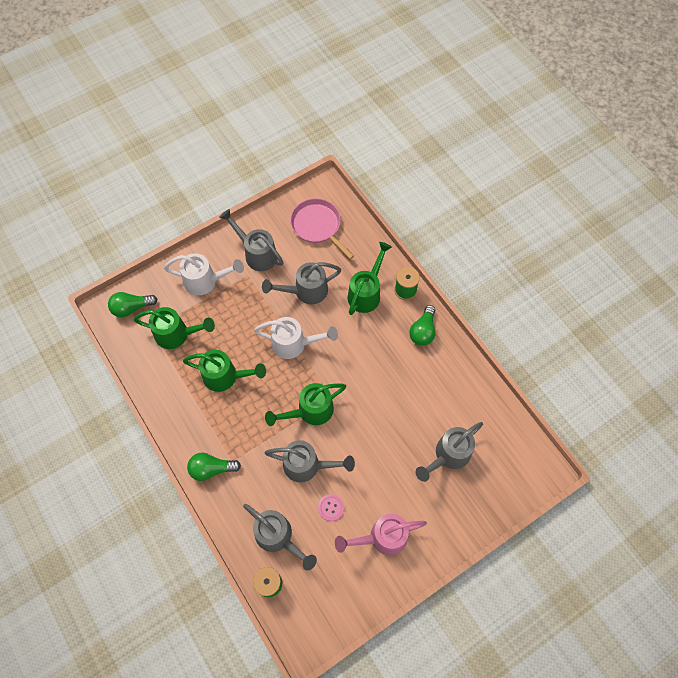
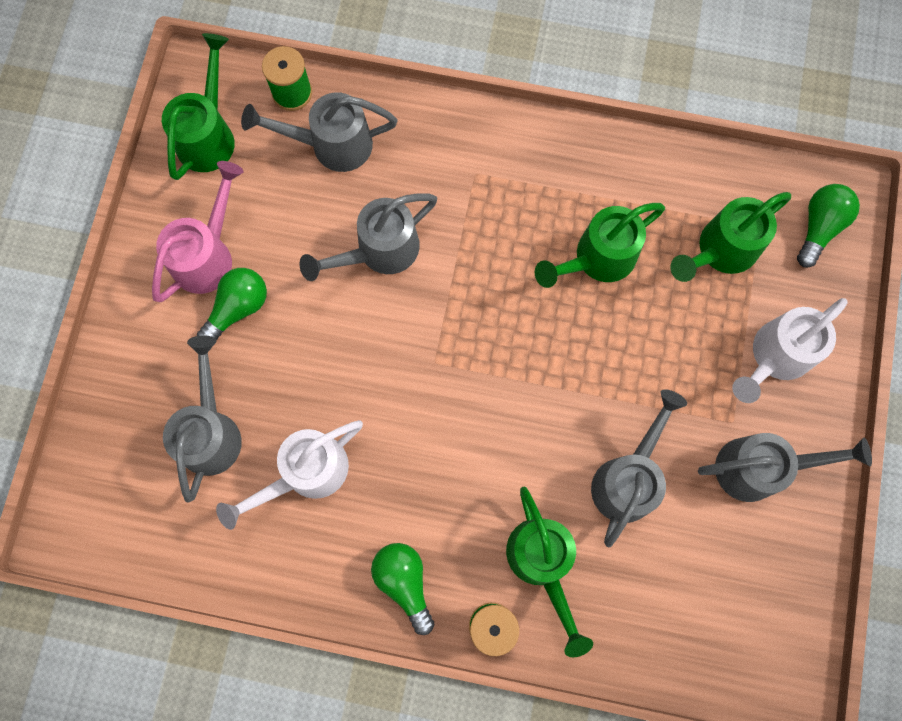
camera: 135 degrees right, 10 degrees up
(211, 469) = (488, 142): green light bulb -> green light bulb (238, 308)
(294, 344) = (560, 386): white watering can -> white watering can (306, 473)
(310, 411) = (444, 319): green watering can -> green watering can (209, 135)
(317, 226) = (727, 605): pink pan -> none
(331, 507) = (302, 231): pink button -> none

